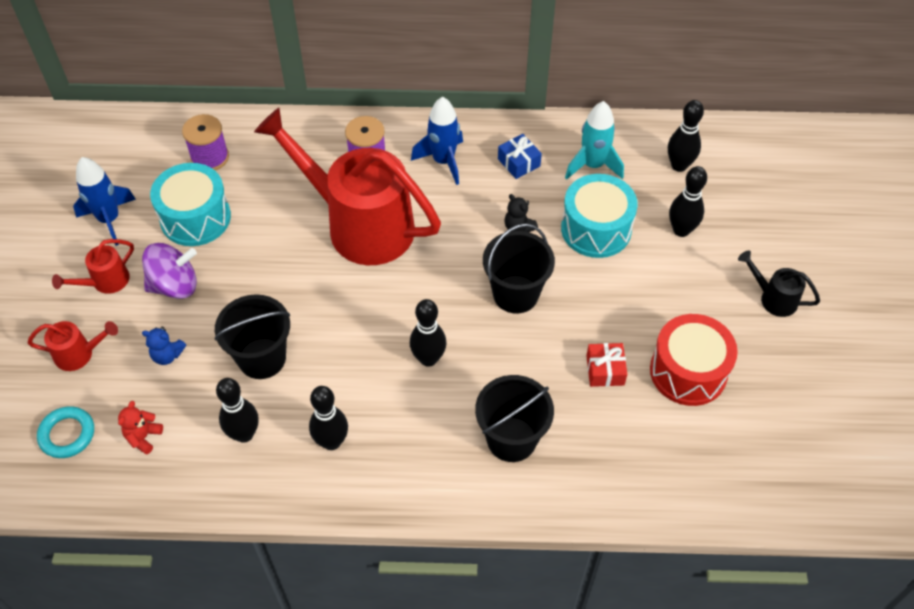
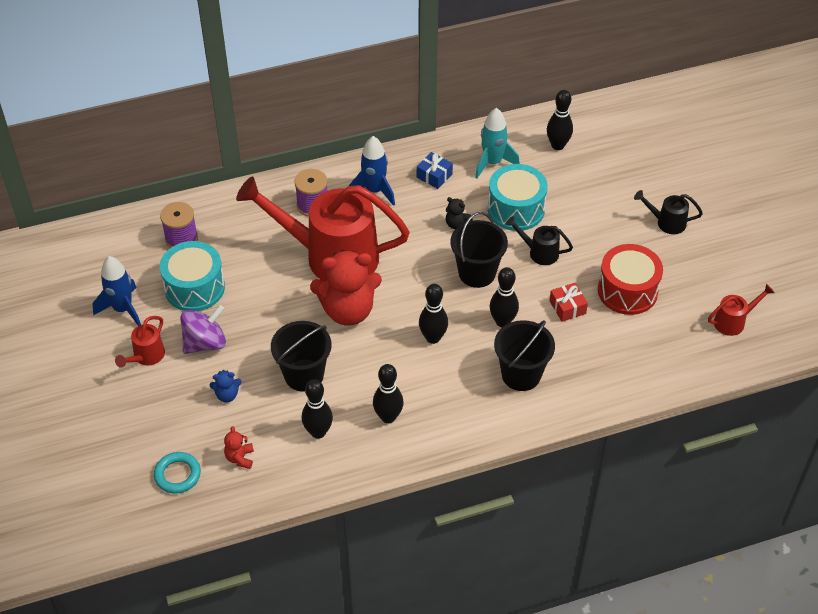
camera: 20 degrees left, 5 degrees down
(79, 354) = (155, 415): red watering can -> red watering can (733, 321)
(347, 295) = (348, 311): none -> red teddy bear
(600, 290) = (539, 252): none -> black watering can
(681, 230) = (579, 192): black bowling pin -> black bowling pin (502, 321)

